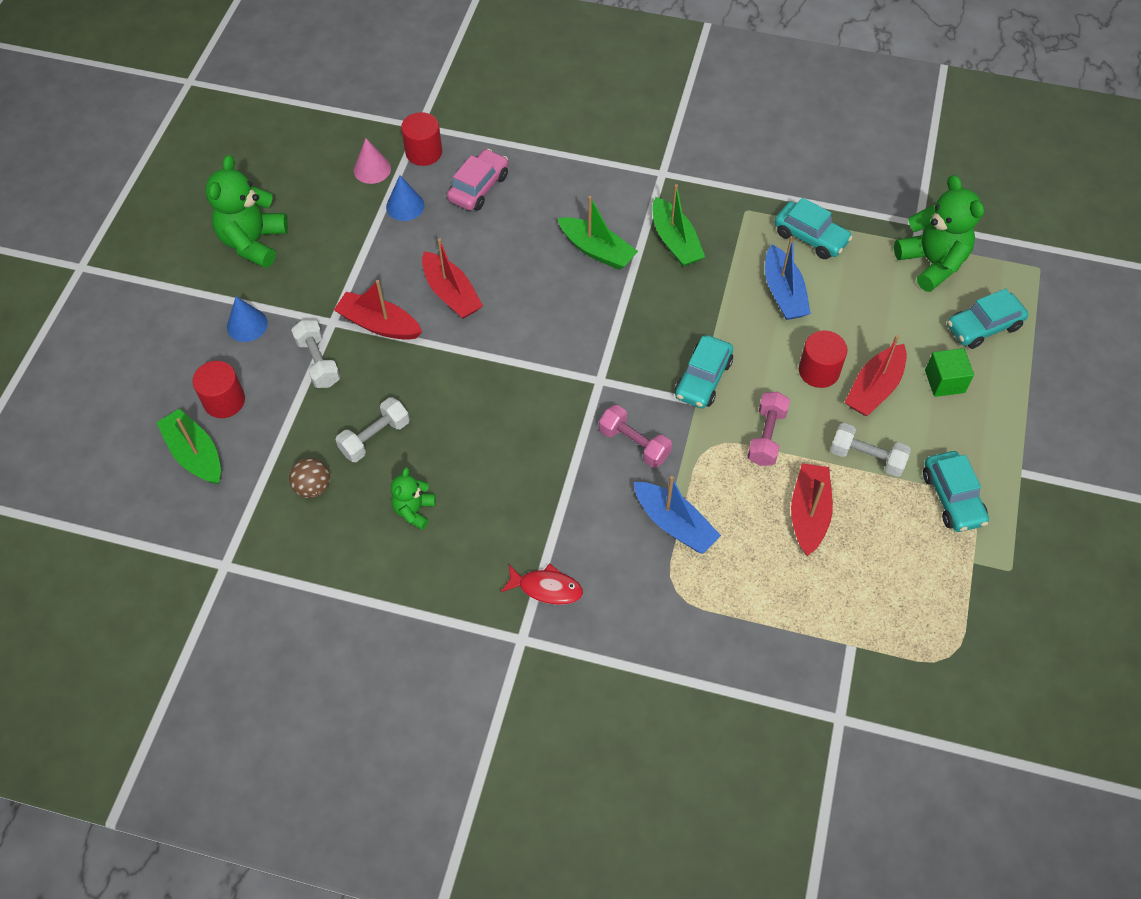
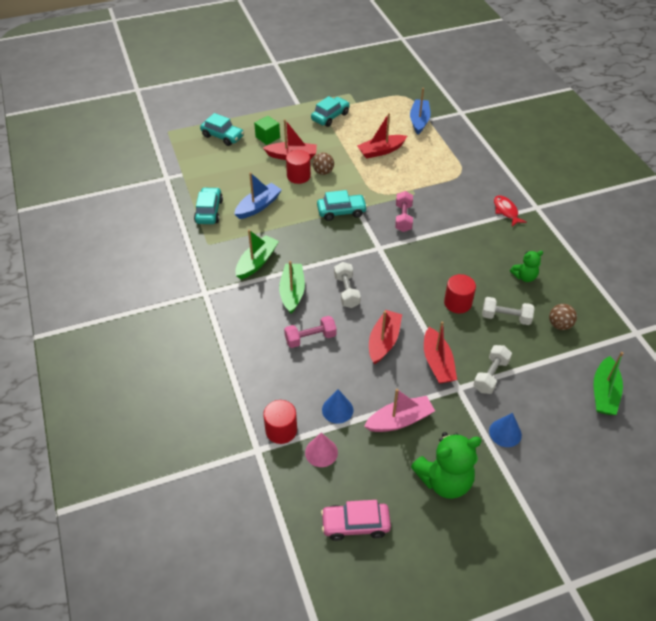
camera: 125 degrees left, 10 degrees down
(224, 401) = (561, 404): red cylinder -> red cylinder (457, 303)
(345, 247) = (400, 420): none -> pink boat
(478, 187) = (289, 378): pink car -> pink car (355, 524)
(674, 524) = (430, 187): blue boat -> blue boat (419, 121)
(766, 436) = (354, 178): pink dumbbell -> pink dumbbell (310, 338)
(808, 406) = (323, 172): none -> brown ball
(866, 457) = (334, 145): white dumbbell -> white dumbbell (346, 291)
(932, 263) = (193, 164): green teddy bear -> none

